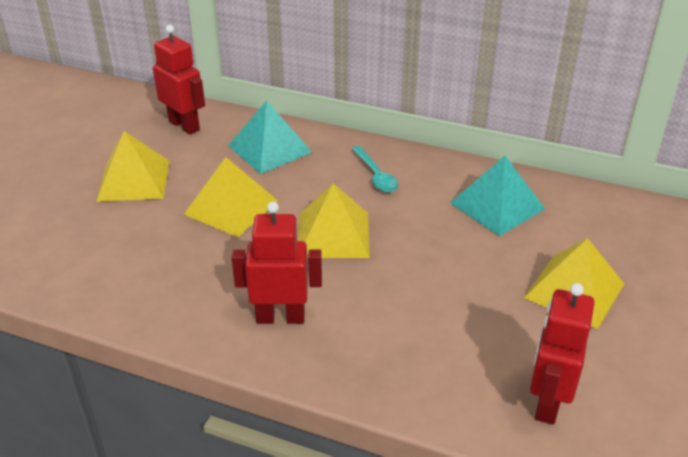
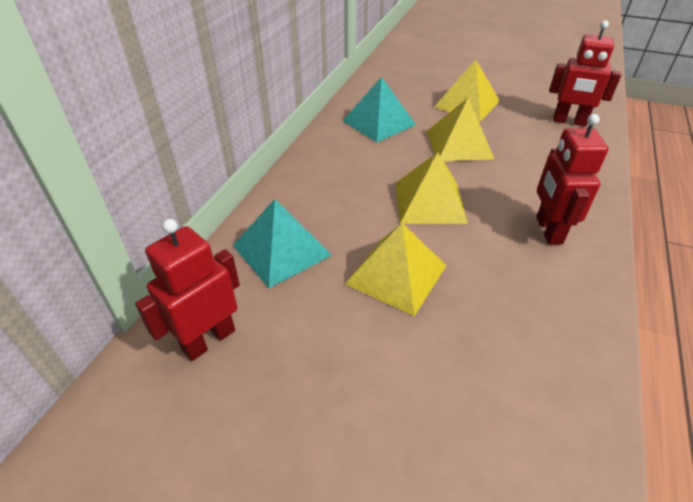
camera: 90 degrees left, 5 degrees up
(134, 180) = (344, 382): yellow pyramid -> yellow pyramid (459, 144)
(376, 176) = (337, 177): turquoise spoon -> none

